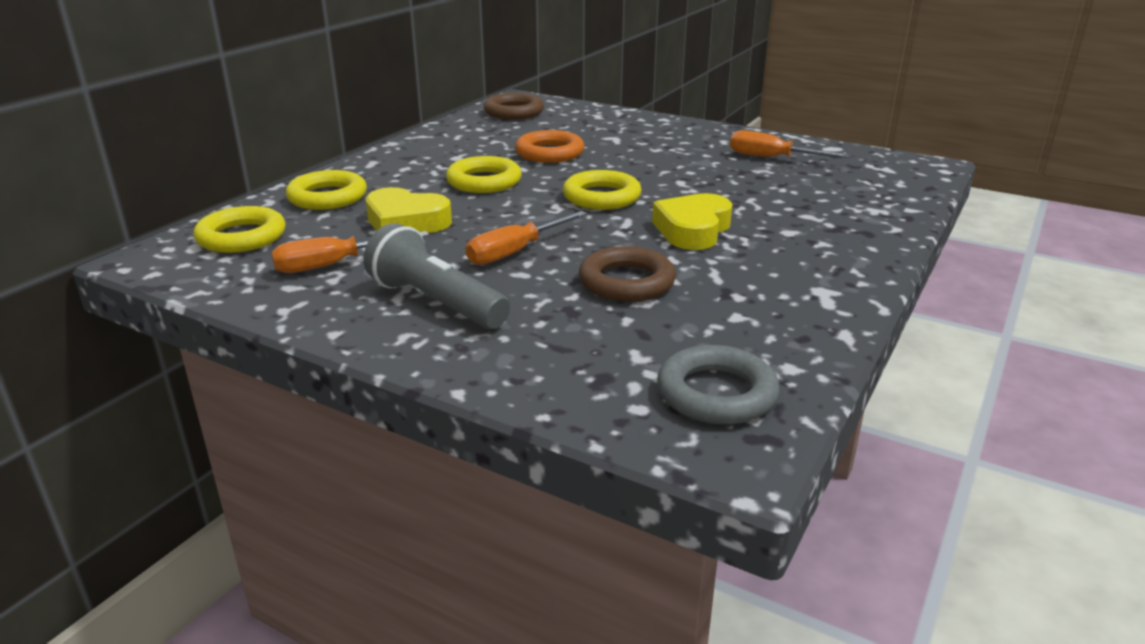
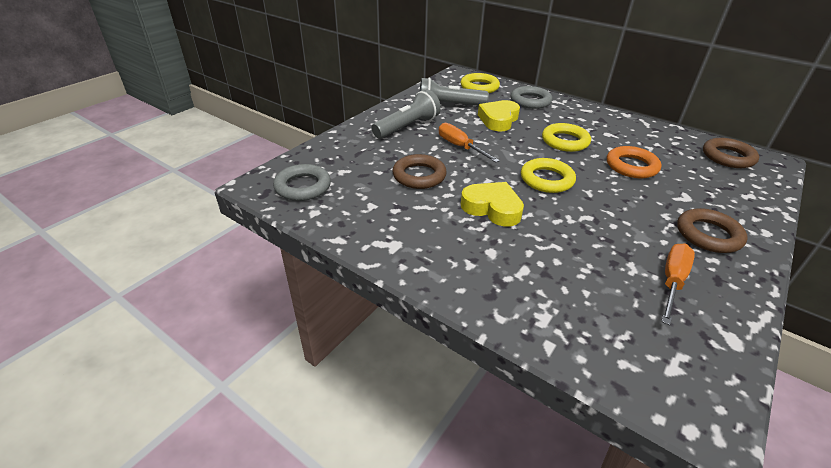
camera: 95 degrees right, 10 degrees up
(327, 197) = (530, 101): yellow ring -> grey ring
(335, 265) = (449, 106): orange screwdriver -> grey flashlight
(683, 137) = (708, 235): none -> brown ring

